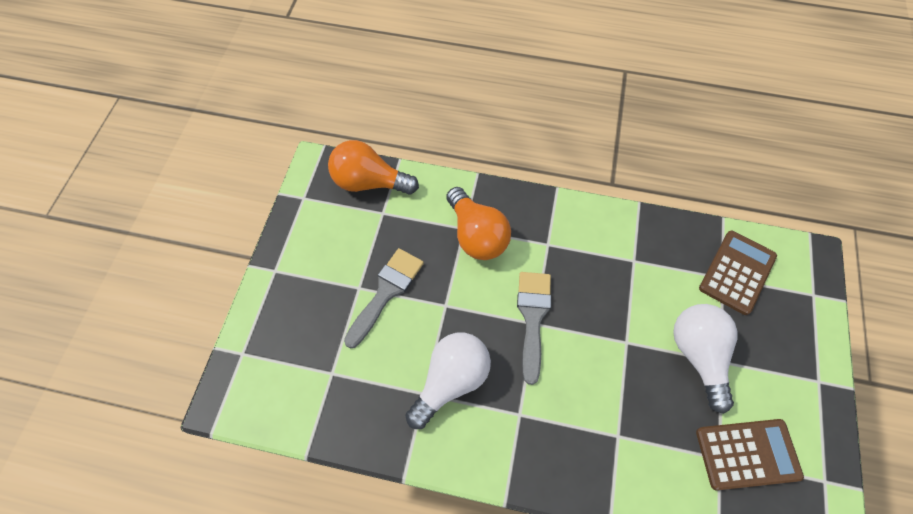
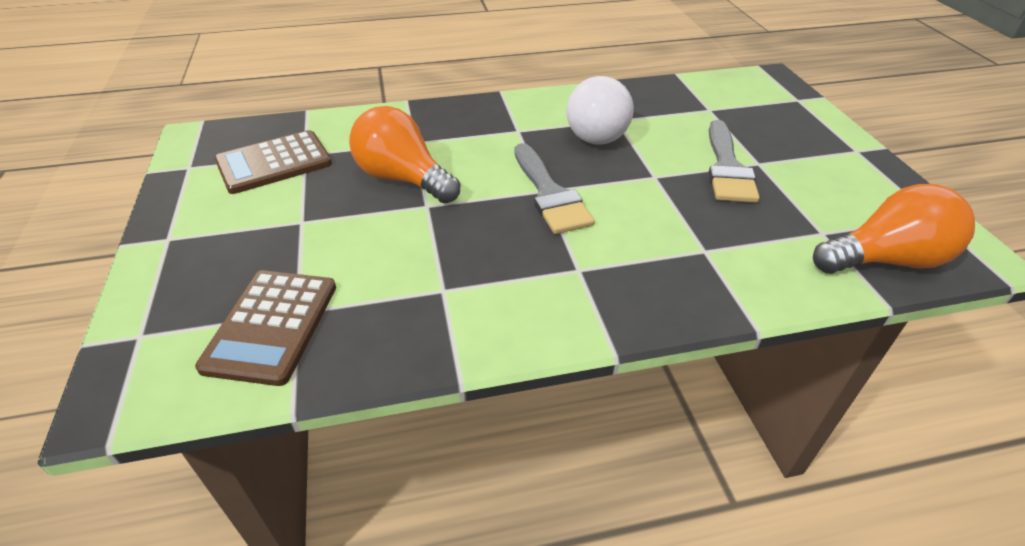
camera: 155 degrees right, 20 degrees down
(476, 235) = (681, 248): orange light bulb -> orange light bulb (403, 179)
(698, 355) = (332, 218): white light bulb -> none

